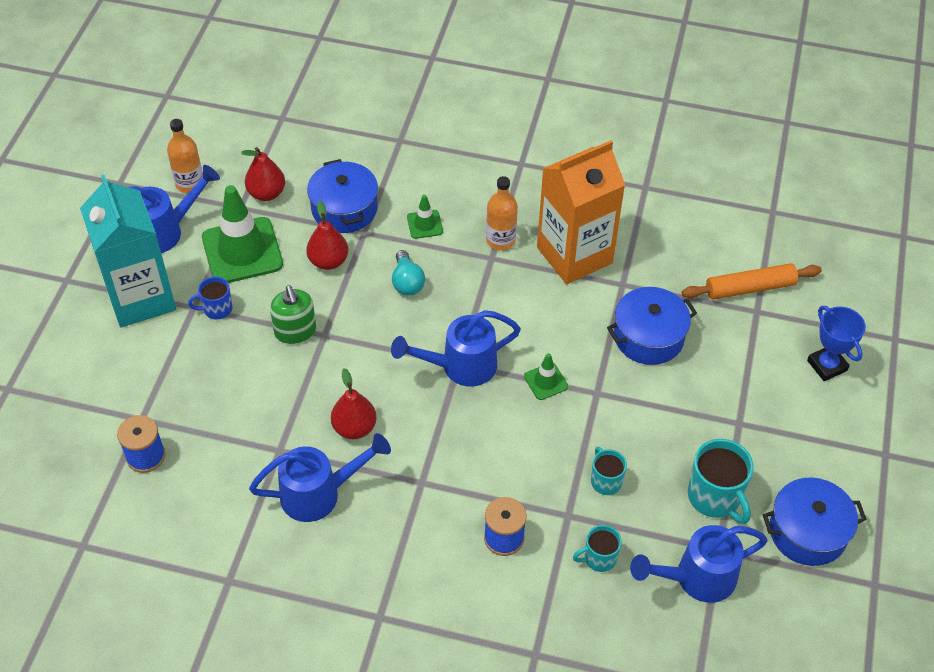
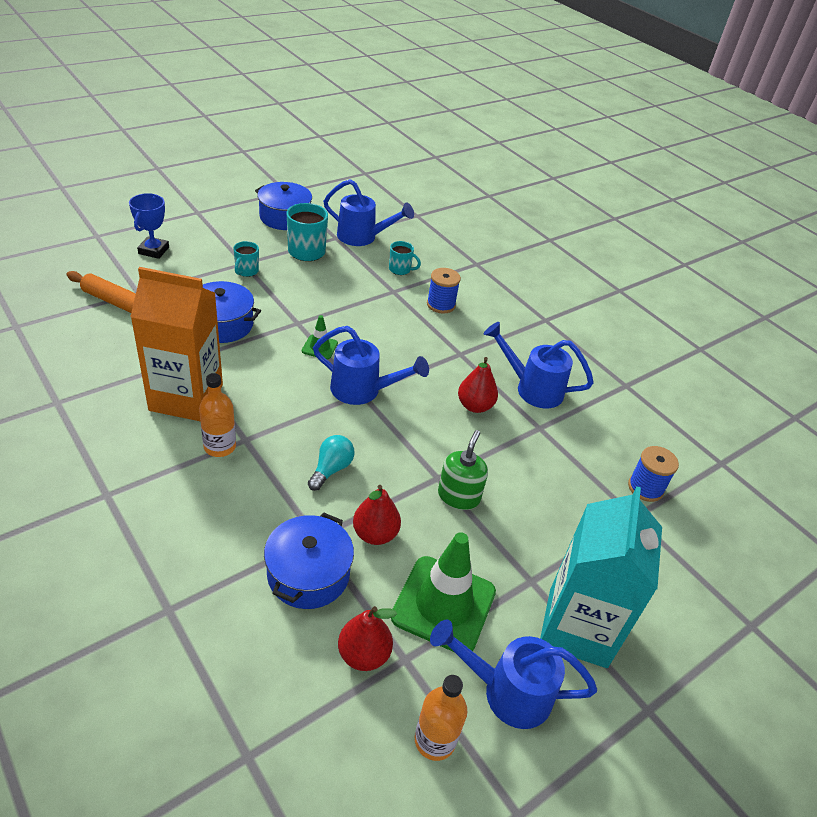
camera: 145 degrees left, 10 degrees down
(217, 309) = (511, 563): blue mug -> none
(425, 224) = (259, 504): green traffic cone -> none
(605, 481) = (353, 289): turquoise mug -> turquoise mug (246, 271)

